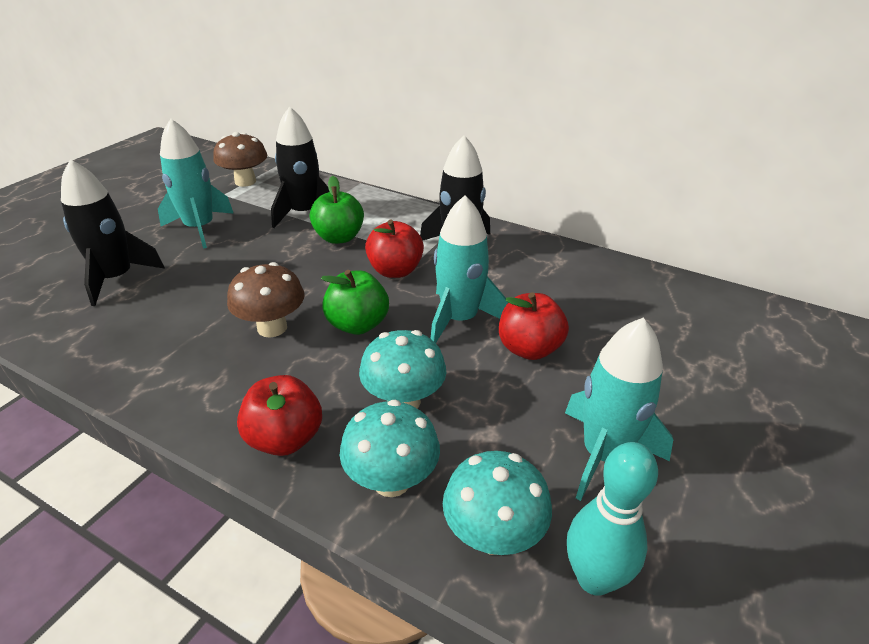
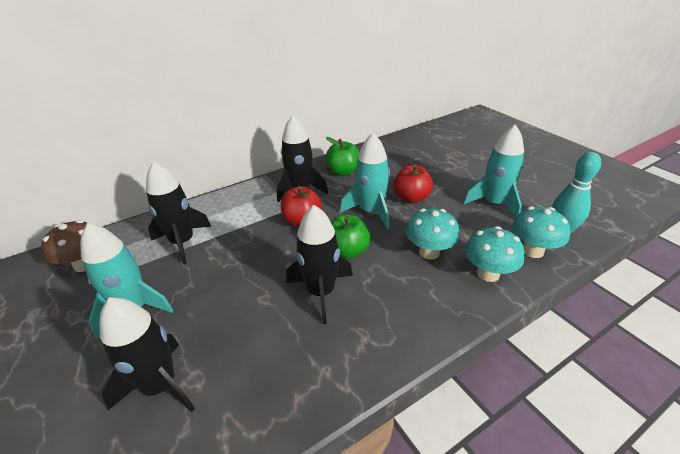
camera: 60 degrees left, 0 degrees up
(272, 328) = (321, 292): brown mushroom -> black rocket
(285, 438) = (438, 309): red apple -> none
(339, 237) = (237, 234): green apple -> green apple (343, 172)

